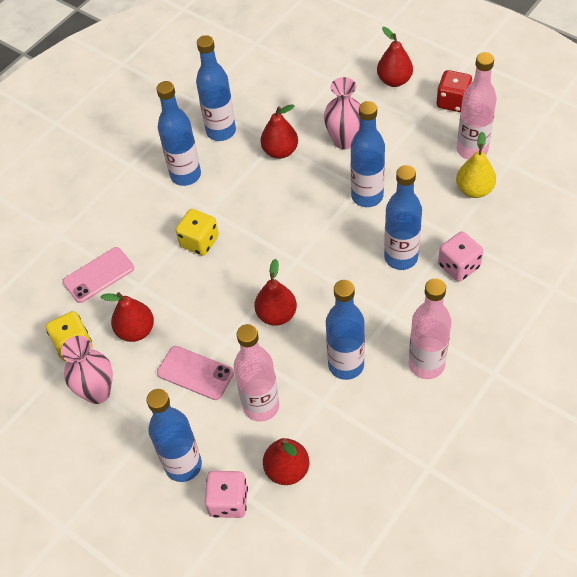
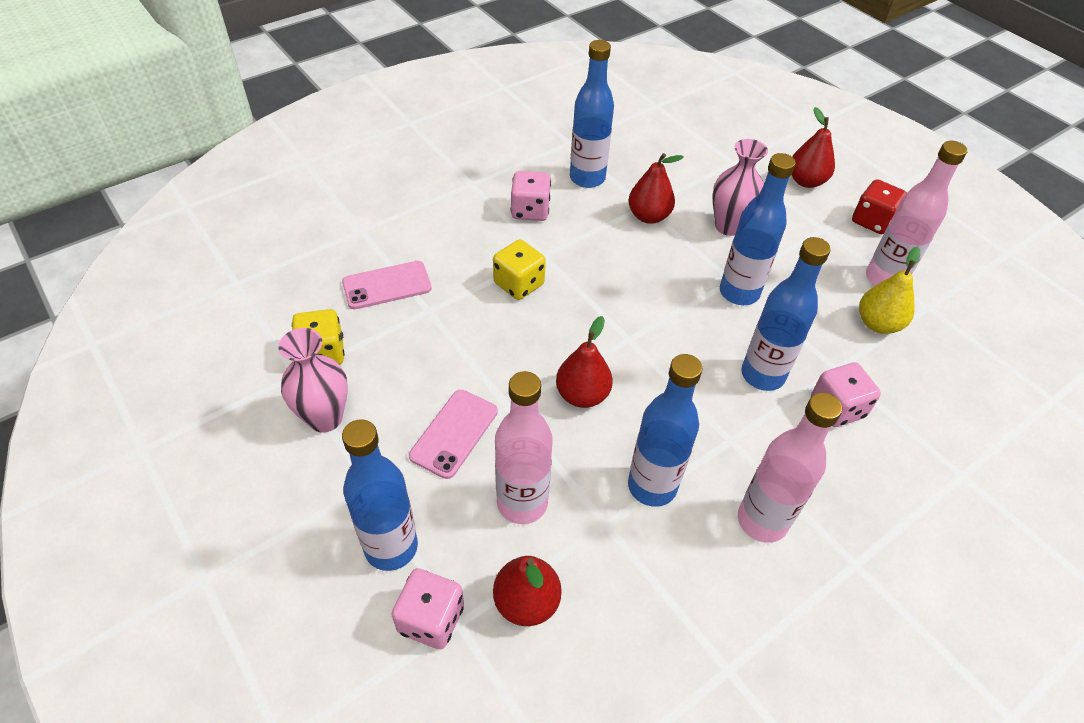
camera: 10 degrees right, 5 degrees down
(136, 330) = (403, 360): red pear -> none
(185, 175) = (530, 210): blue bottle -> pink dice
(195, 373) = (454, 433): pink phone -> pink phone turned 75 degrees clockwise

